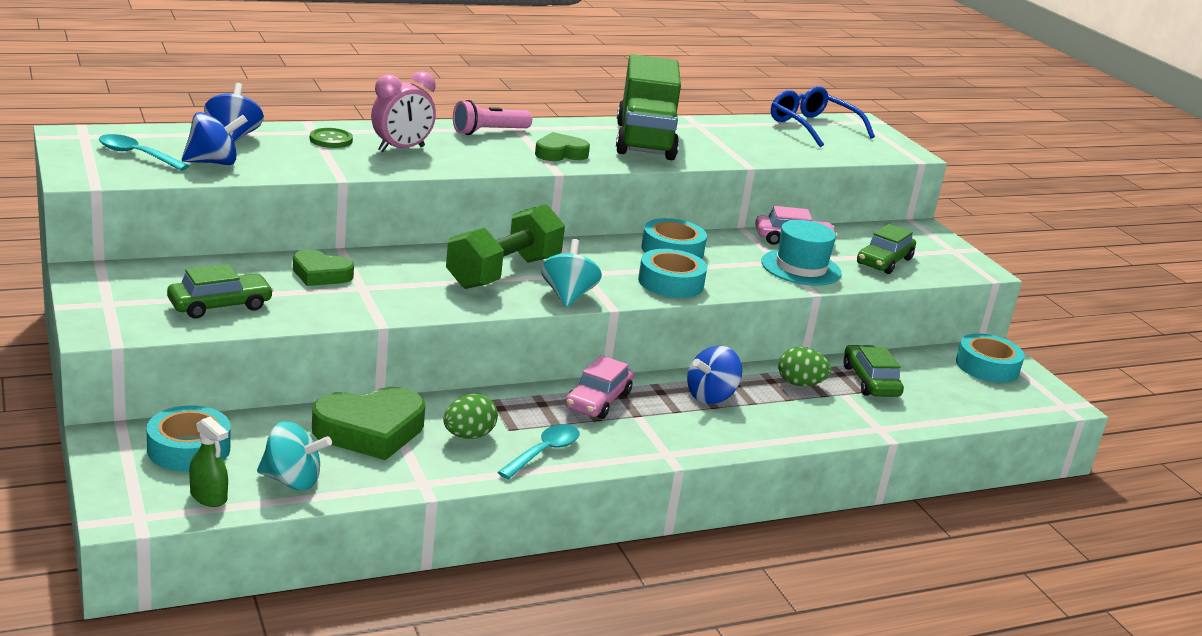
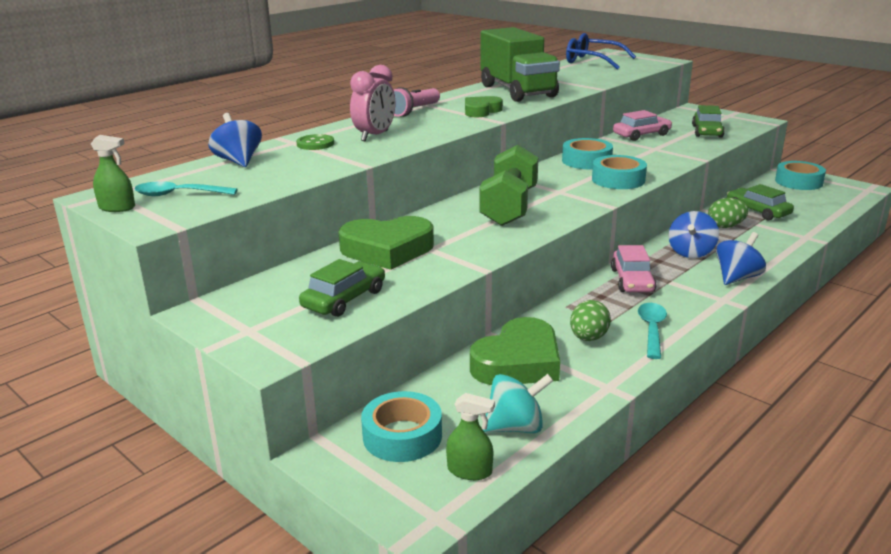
camera: 20 degrees left, 0 degrees up
(71, 151) = (117, 208): none -> green spray bottle
(213, 162) = (251, 182): blue spinning top -> blue spinning top (737, 278)
(320, 274) = (387, 250): green heart -> green heart, size x1.66
(568, 296) = (573, 208): turquoise spinning top -> none
(801, 268) = (672, 148): turquoise hat -> none

